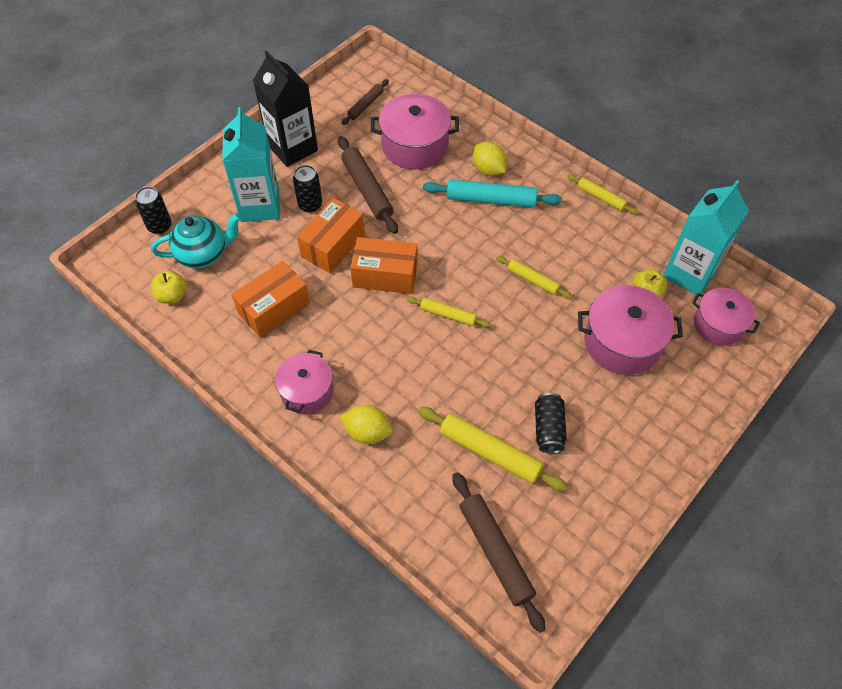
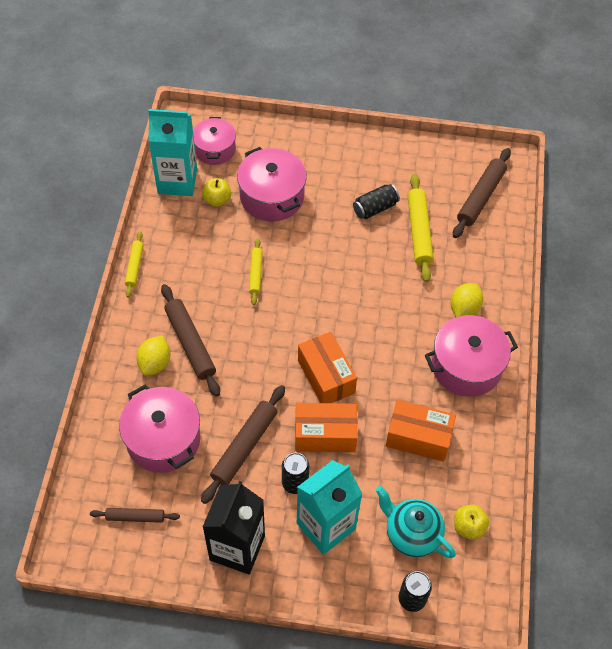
camera: 125 degrees left, 0 degrees up
(307, 391) = (466, 366): pink pot -> pink pot, size x1.51
(367, 432) = (464, 309): yellow lemon -> yellow lemon turned 45 degrees clockwise
(448, 315) = (330, 312): yellow rolling pin -> none
(491, 200) = (190, 343): turquoise rolling pin -> brown rolling pin

